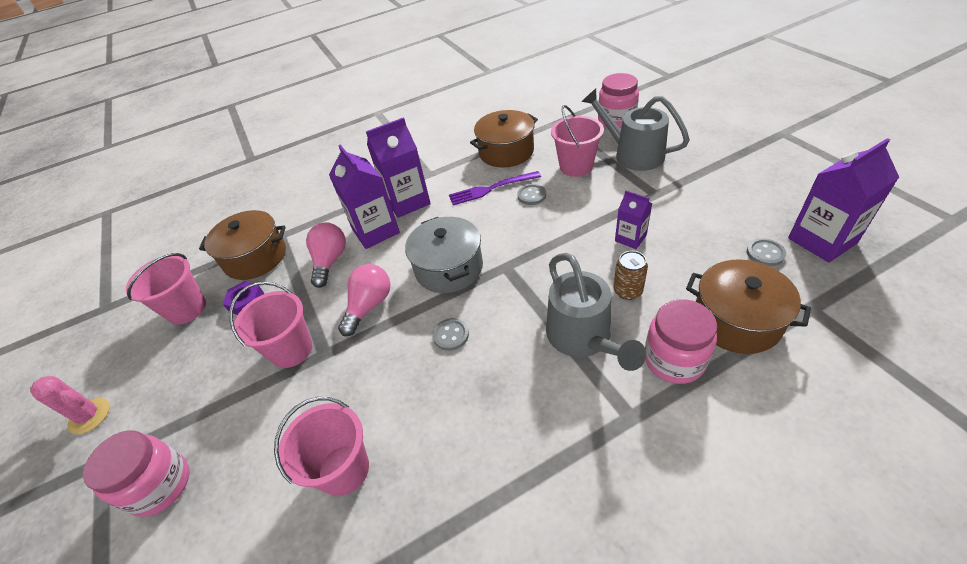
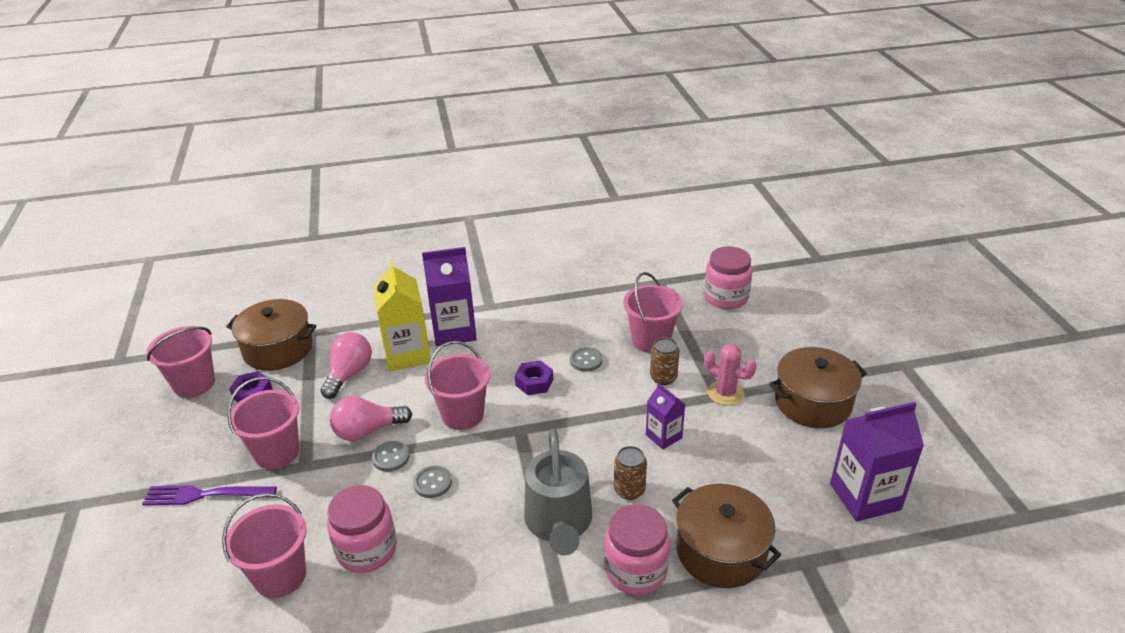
camera: 10 degrees right, 10 degrees down
(89, 416) = (75, 461): pink cactus -> pink cactus (725, 393)
(160, 485) = (117, 541): pink jar -> pink jar (367, 549)
(369, 306) = (367, 431): pink light bulb -> pink light bulb turned 150 degrees counterclockwise
(375, 231) = (407, 354): purple carton -> yellow carton
(449, 268) = (462, 415): grey pot -> pink bucket
(491, 189) = (547, 341): purple fork -> purple fork (205, 495)
(497, 224) = (534, 382): none -> purple nut
(506, 152) = (585, 303): brown pot -> brown pot (813, 403)
(602, 192) = (663, 377): none -> brown can
(632, 154) = (720, 343): grey watering can -> none
(765, 253) = (795, 493): grey button -> grey button (391, 457)

